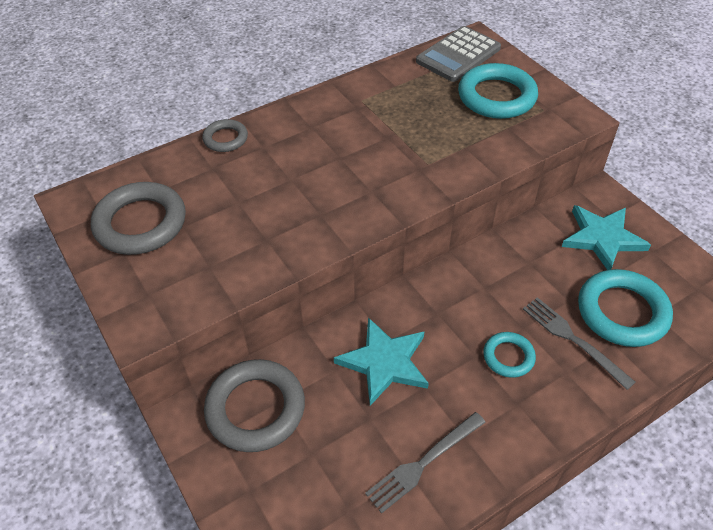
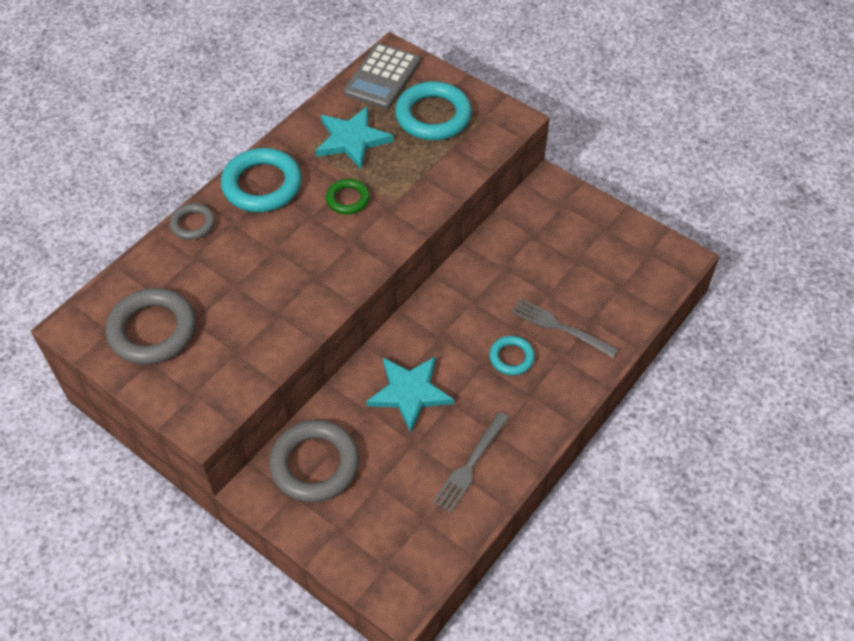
camera: 20 degrees left, 5 degrees up
(383, 150) = (348, 199): none -> green ring
(602, 238) = (560, 227): turquoise star -> turquoise star (352, 139)
(622, 312) = (593, 292): turquoise ring -> turquoise ring (262, 185)

